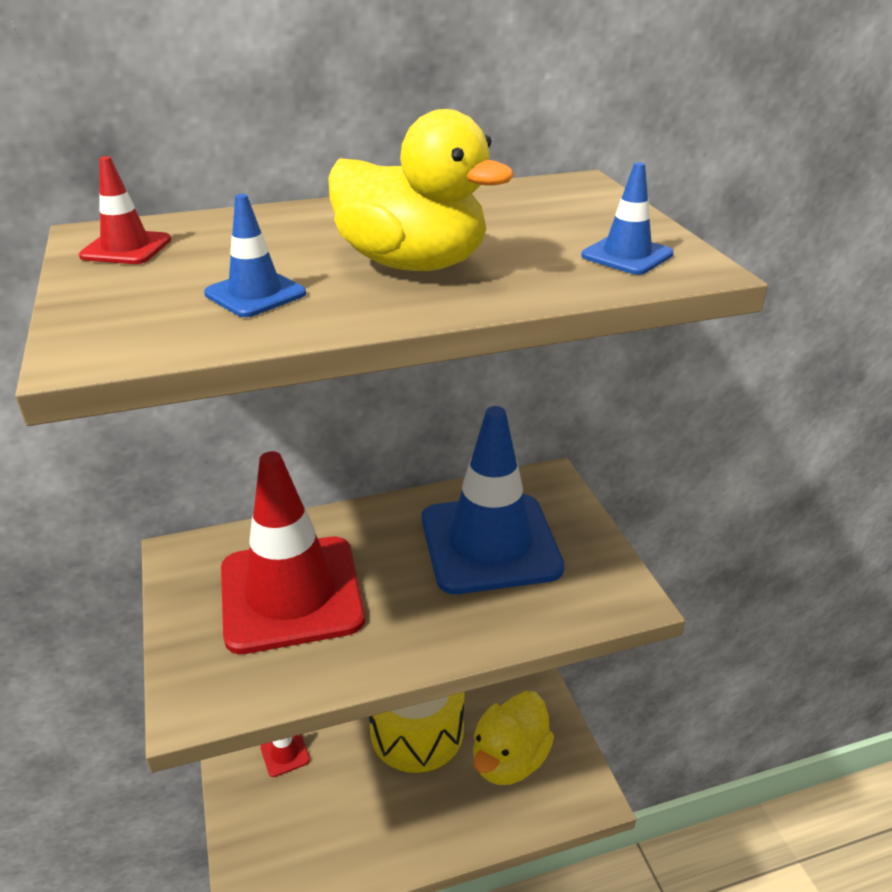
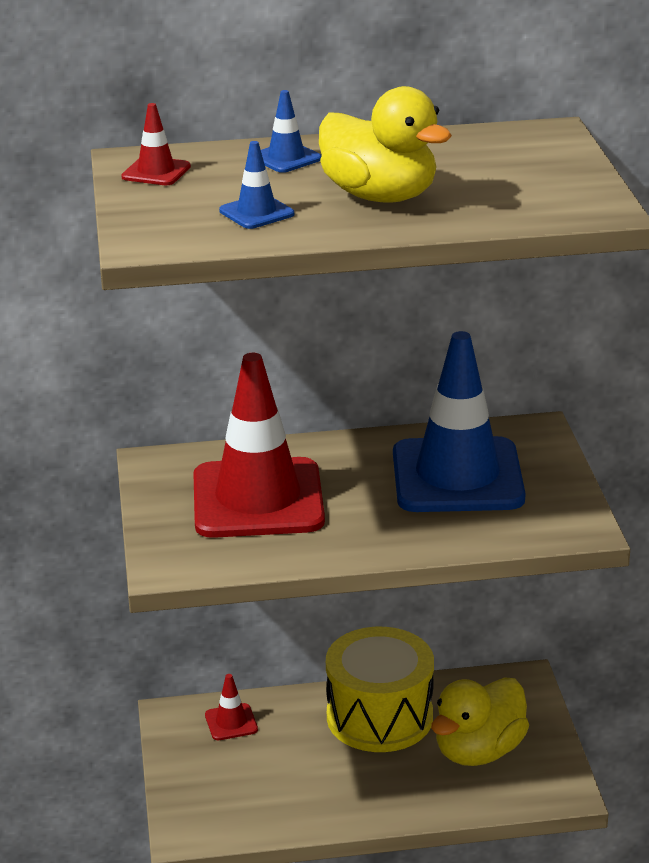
camera: 10 degrees right, 5 degrees down
(627, 255) = (556, 198): blue traffic cone -> blue traffic cone (286, 158)

